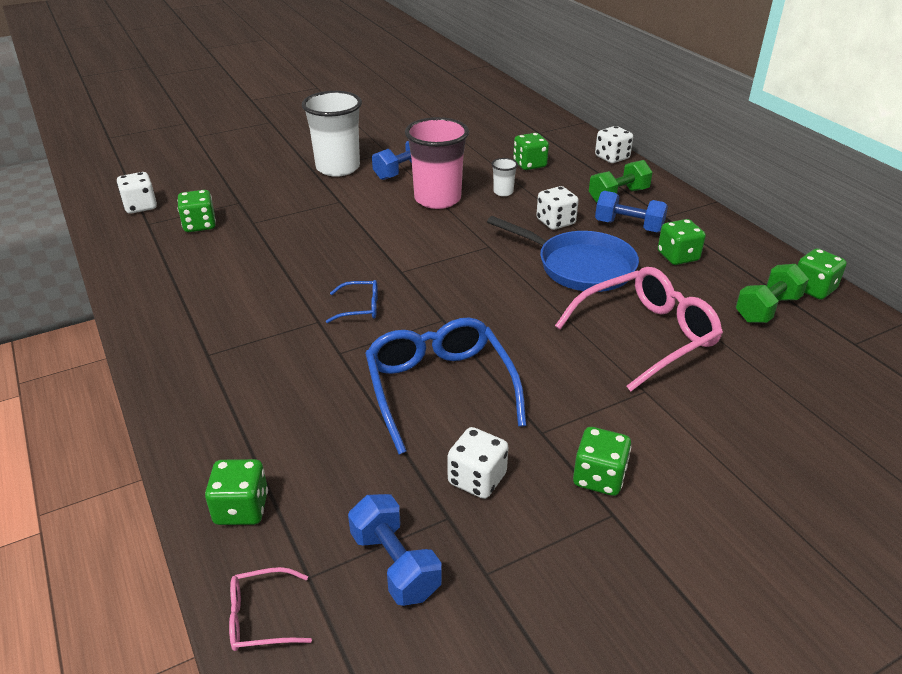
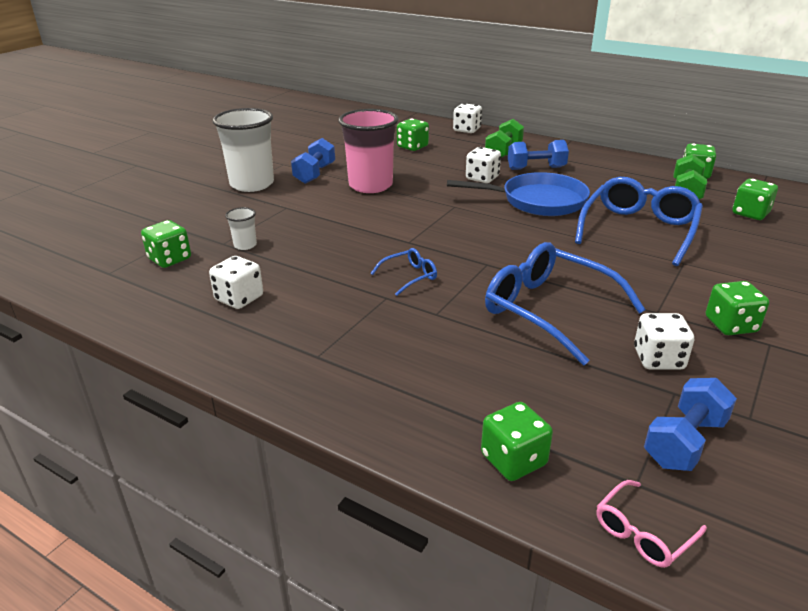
camera: 30 degrees left, 5 degrees down
(140, 206) = (81, 261): white dice -> white dice (239, 298)
(395, 564) = (684, 442): blue dumbbell -> blue dumbbell turned 75 degrees counterclockwise
(503, 192) = (416, 169): white cup -> white cup (245, 245)
(645, 336) = (638, 230): pink glasses -> blue glasses
(678, 256) = (592, 178): green dice -> green dice (750, 213)

